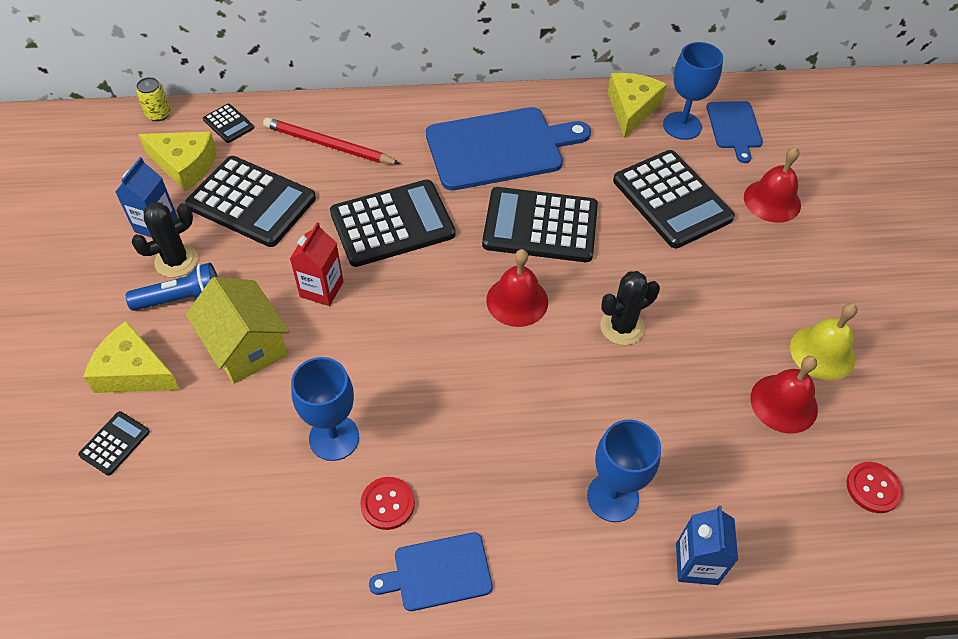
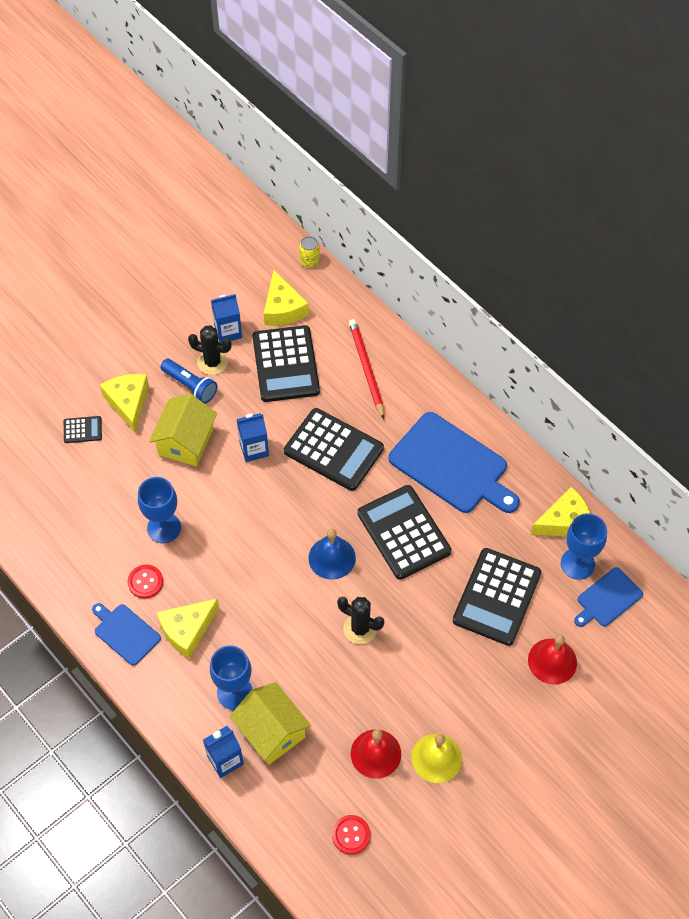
camera: 55 degrees right, 5 degrees up
(228, 124) = (335, 303): black calculator -> none
(321, 289) = (254, 449): red carton -> blue carton
(491, 497) = (187, 630): none -> yellow cheese
(517, 301) = (332, 558): red bell -> blue bell
(690, 489) = (271, 731): none -> yellow house

